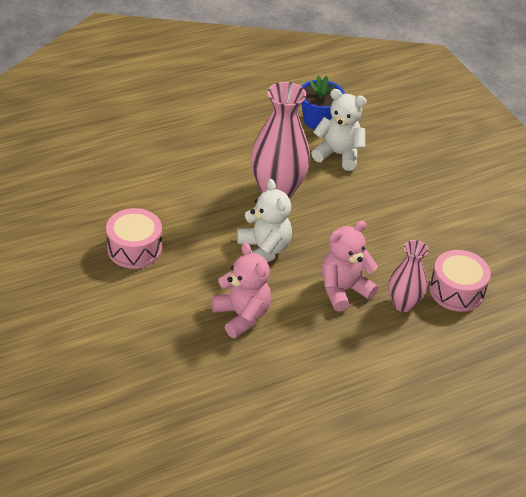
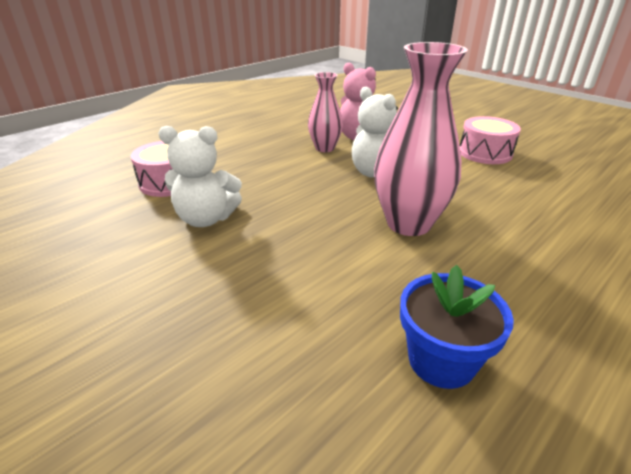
camera: 165 degrees right, 10 degrees down
(338, 154) = (362, 297): white teddy bear -> white teddy bear (206, 219)
(343, 290) = (284, 163): pink teddy bear -> none
(403, 304) = (225, 165): pink vase -> pink vase (325, 148)

